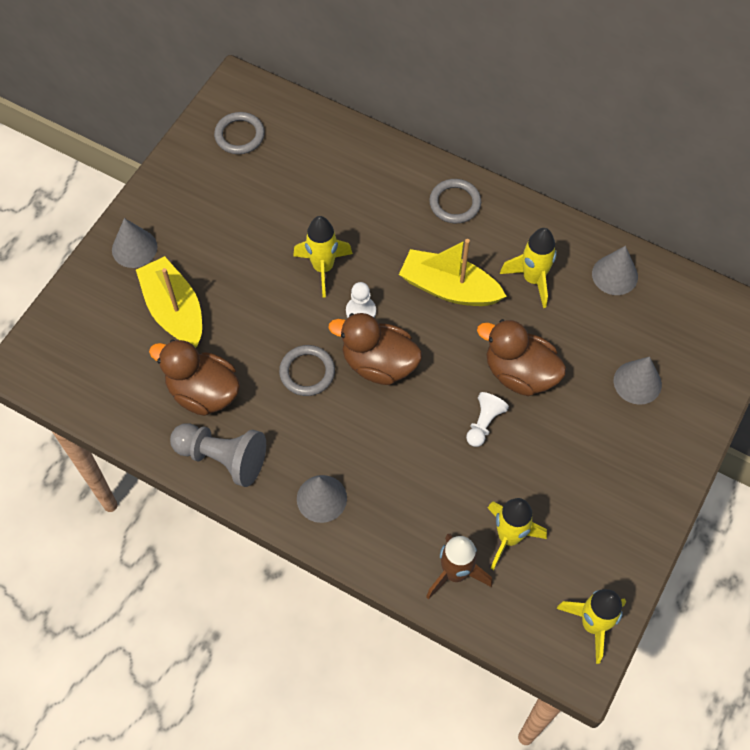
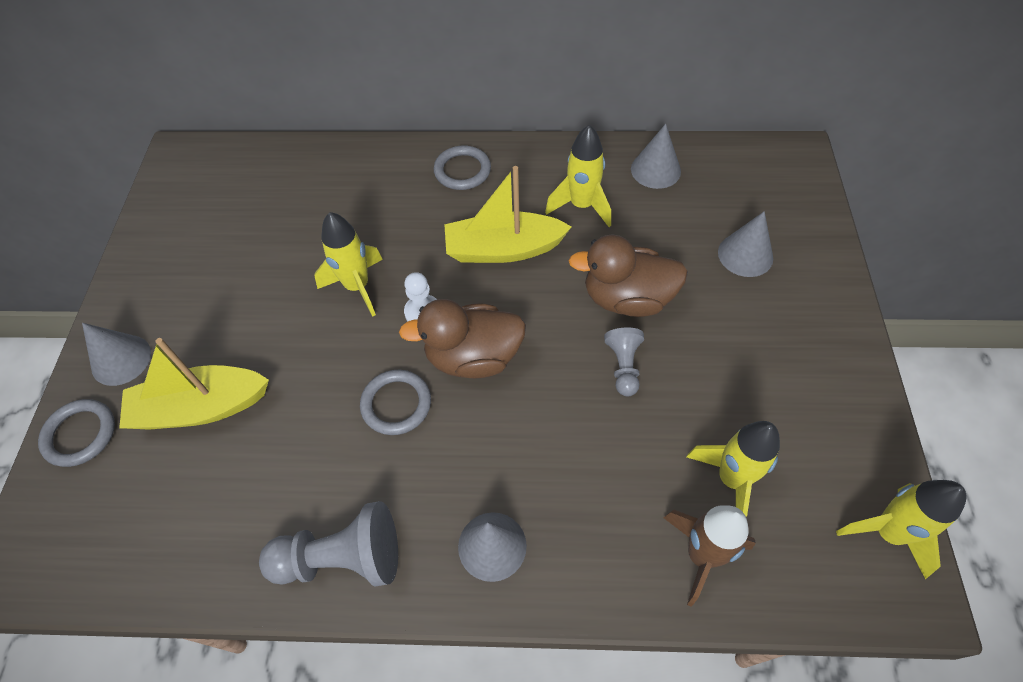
camera: 25 degrees left, 5 degrees down
(174, 310) = (201, 408): yellow boat -> yellow boat turned 45 degrees counterclockwise
(203, 392) = (280, 487): brown duck -> none
(239, 135) = (200, 198): grey ring -> grey ring (80, 434)
(484, 423) = (623, 366): white pawn -> grey pawn

